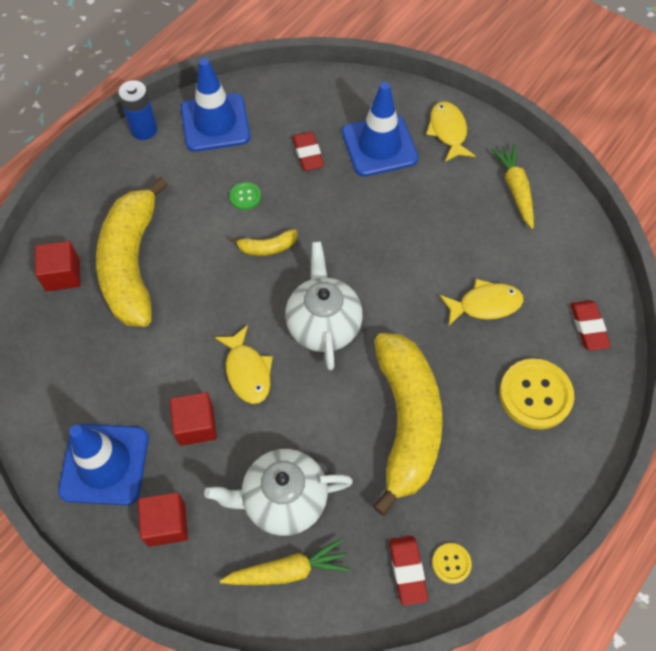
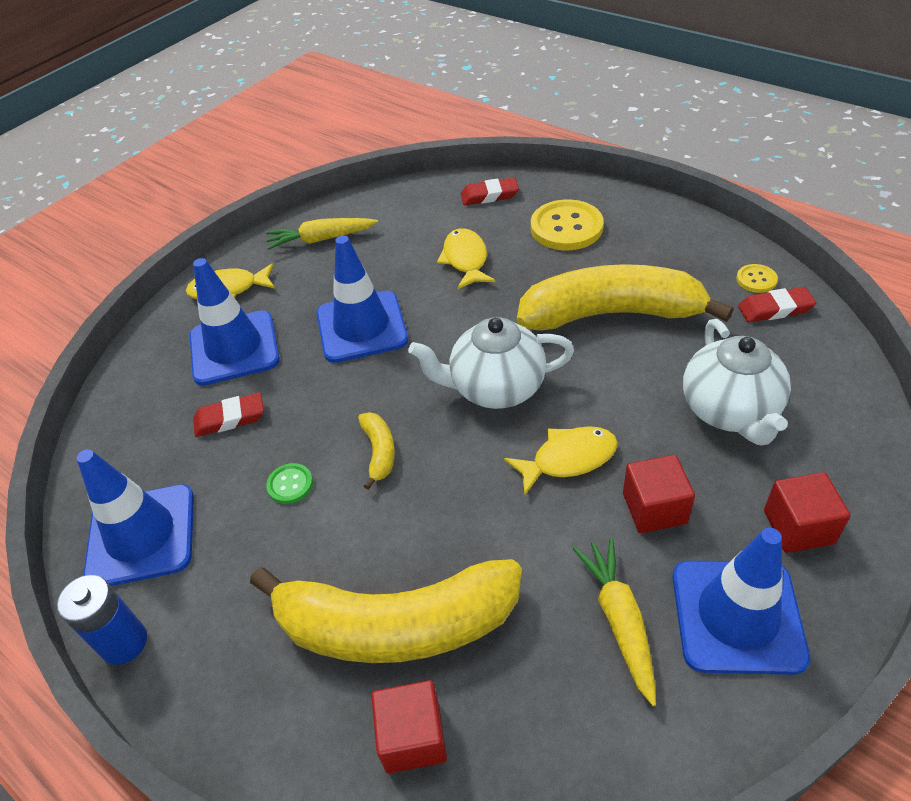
camera: 85 degrees left, 15 degrees down
(287, 570) = (811, 402): yellow carrot -> yellow carrot (619, 620)
(399, 228) = (362, 327): none -> blue traffic cone

